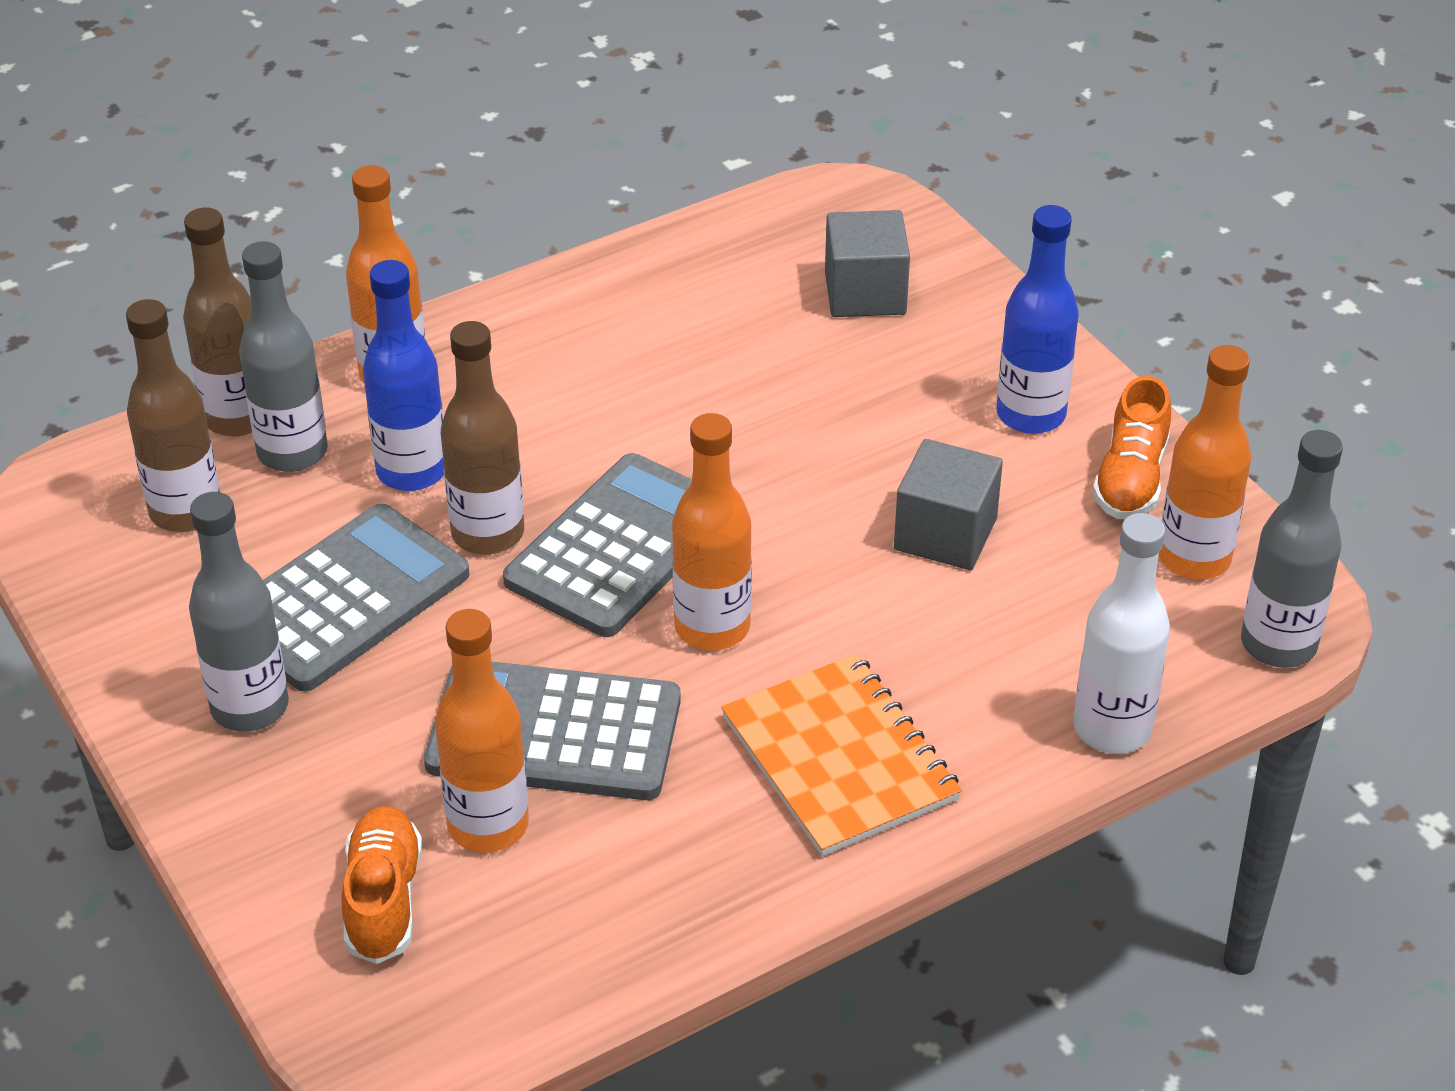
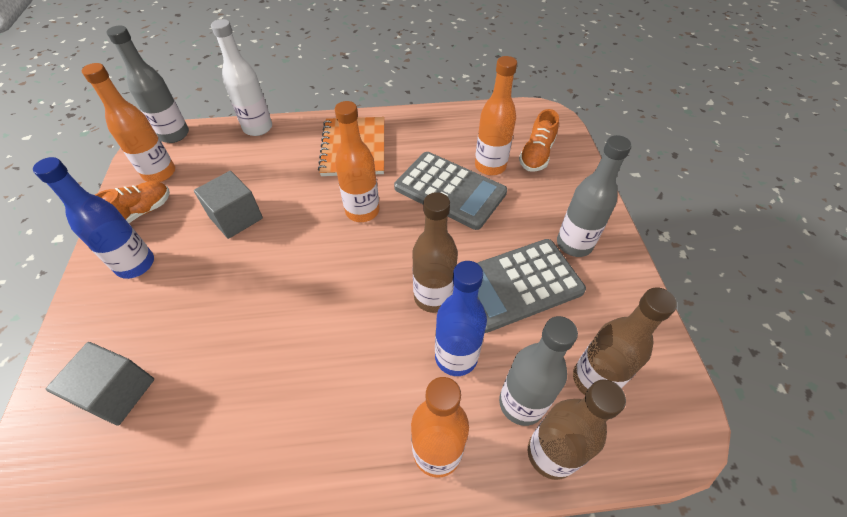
camera: 155 degrees left, 10 degrees up
(620, 547) = (375, 264): grey calculator -> none

